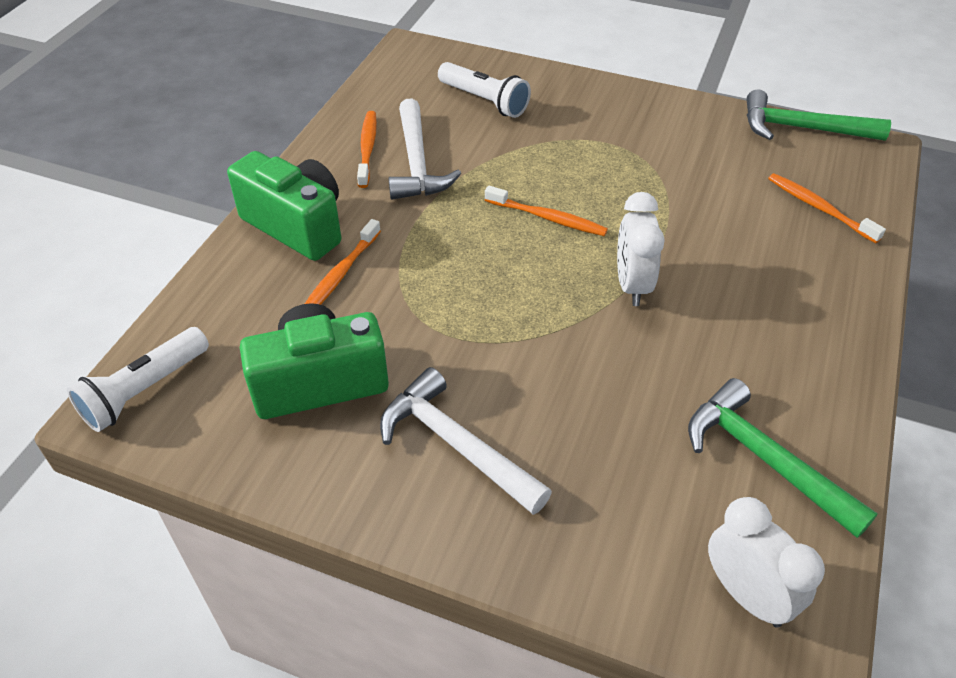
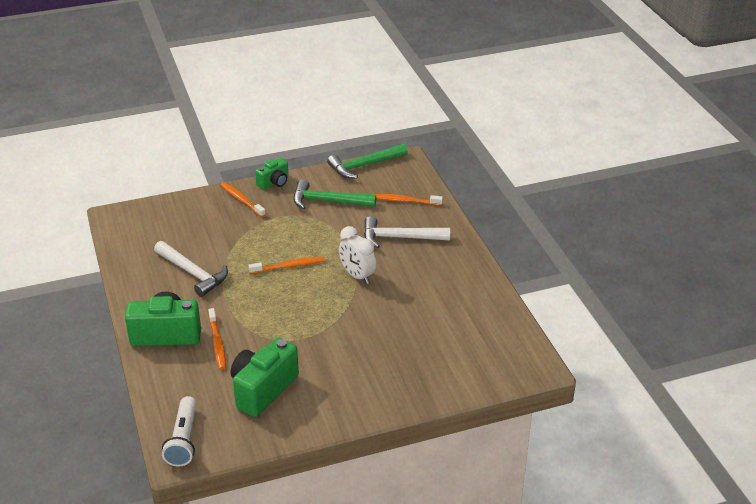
camera: 40 degrees left, 10 degrees down
(367, 148) = (157, 279): orange toothbrush -> orange toothbrush (241, 200)
(456, 444) = (349, 377): white hammer -> white hammer (399, 238)
(484, 101) = (192, 225): white flashlight -> none
(646, 95) = (274, 182): none -> green camera
(746, 594) = (505, 361): white clock -> none
(764, 459) = (471, 313): green hammer -> green hammer (328, 201)

